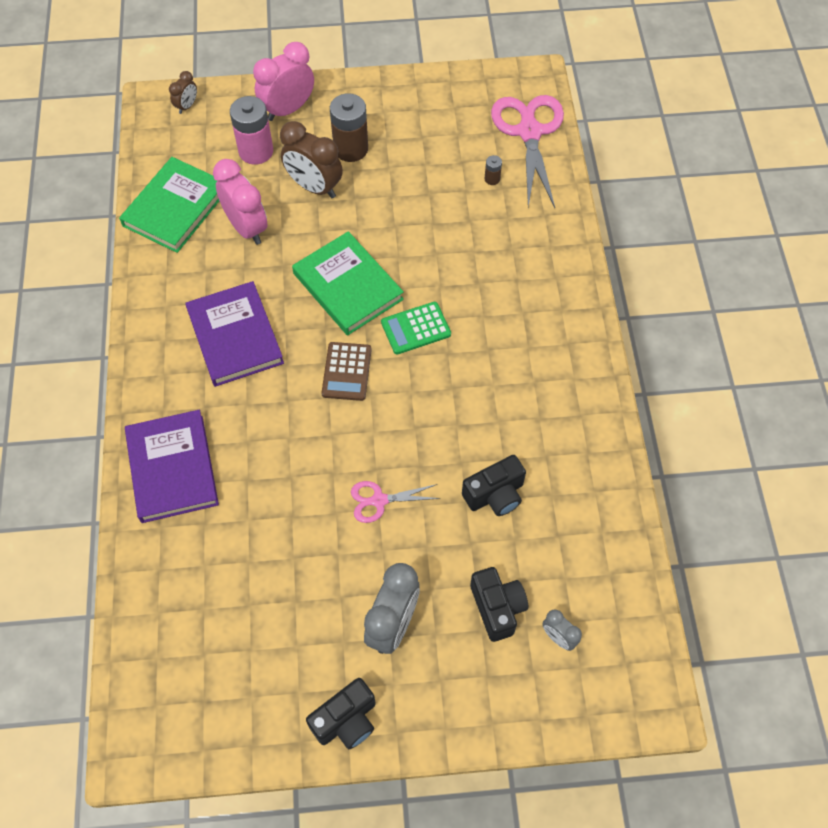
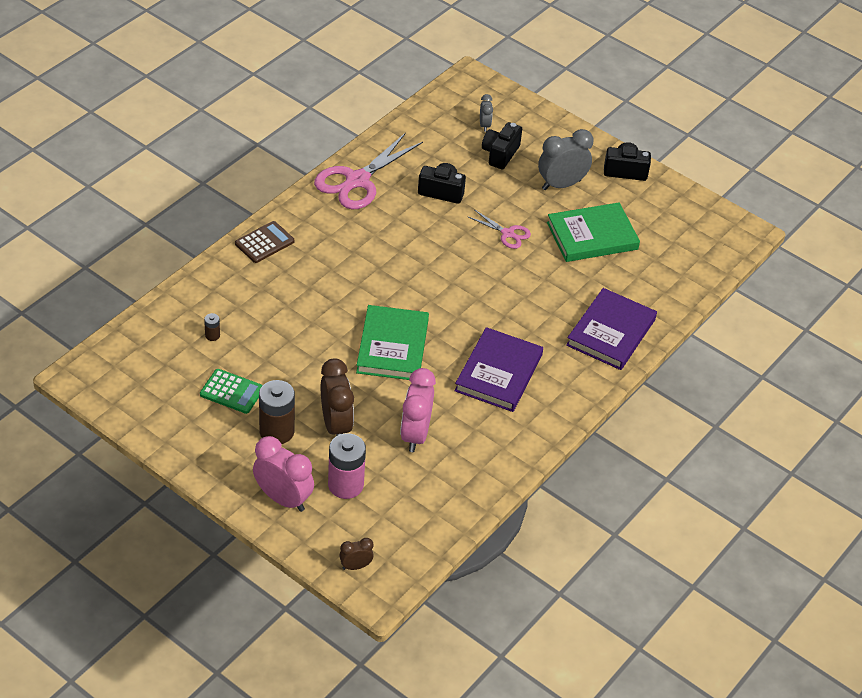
camera: 140 degrees left, 15 degrees down
(175, 208) = (450, 488): green book -> green book (592, 236)
(288, 109) = (283, 499): pink clock -> pink clock turned 150 degrees counterclockwise
(346, 372) = (451, 303): brown calculator -> brown calculator (264, 243)
(415, 328) = (381, 293): green calculator -> green calculator (232, 392)
(529, 132) = (143, 344): pink scissors -> pink scissors (357, 180)

